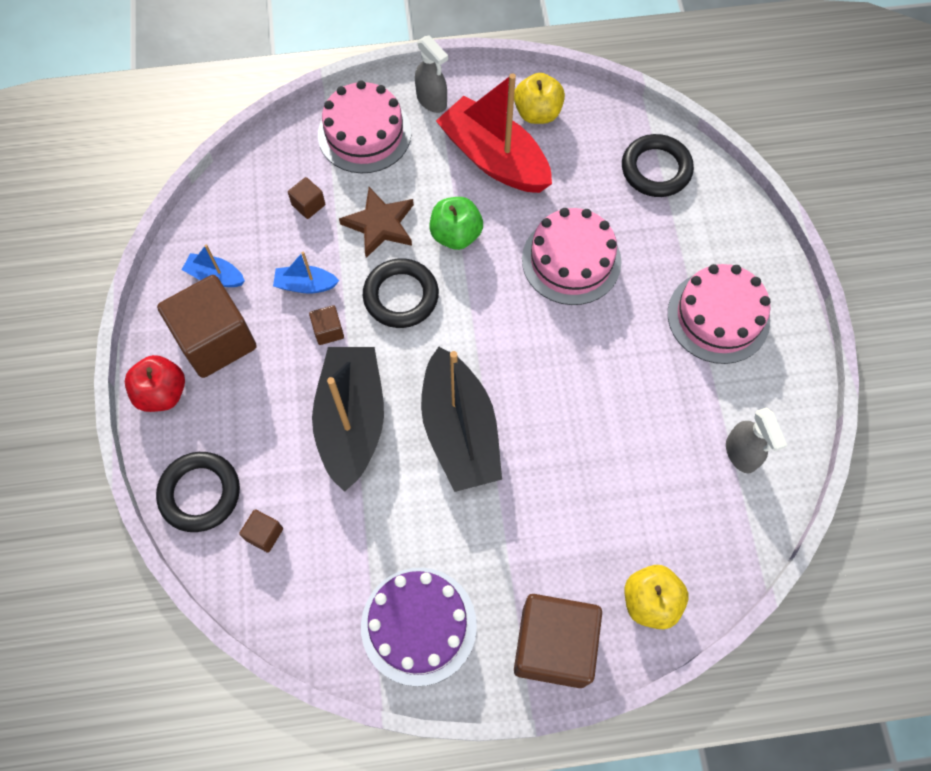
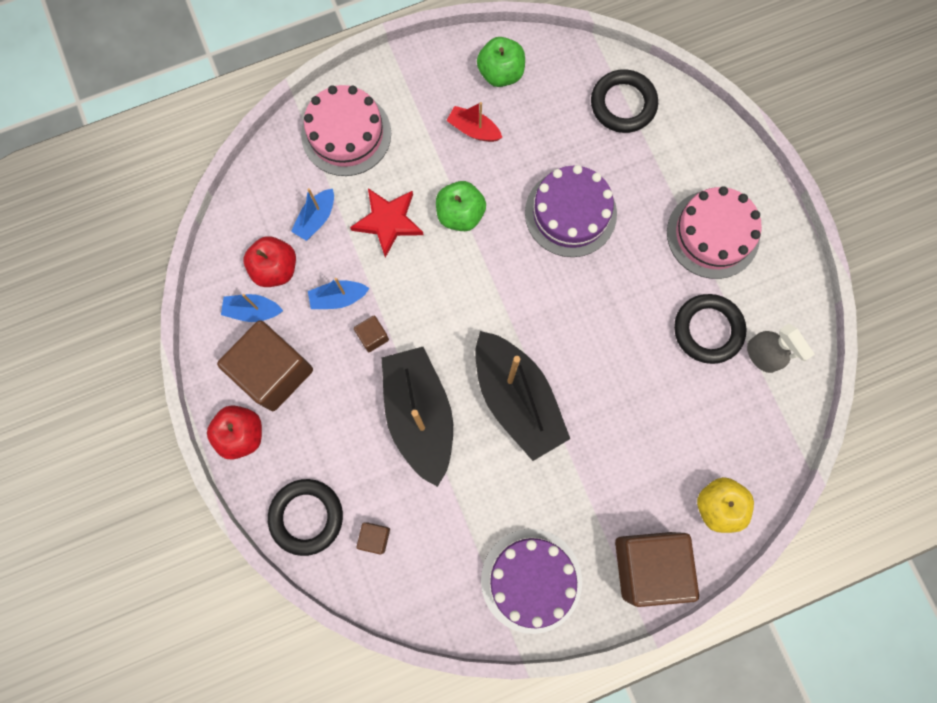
camera: 15 degrees left, 10 degrees up
(252, 242) = (275, 269): none -> red apple
(308, 205) = (316, 219): brown cube -> blue boat
(380, 224) = (388, 222): brown star -> red star
(401, 296) = (428, 286): black ring -> black ring (708, 330)
(432, 101) = (399, 85): grey spray bottle -> none
(494, 159) = (473, 130): red boat -> red boat, size x0.46
(537, 113) = (500, 73): yellow apple -> green apple
(571, 260) = (570, 213): pink cake -> purple cake

